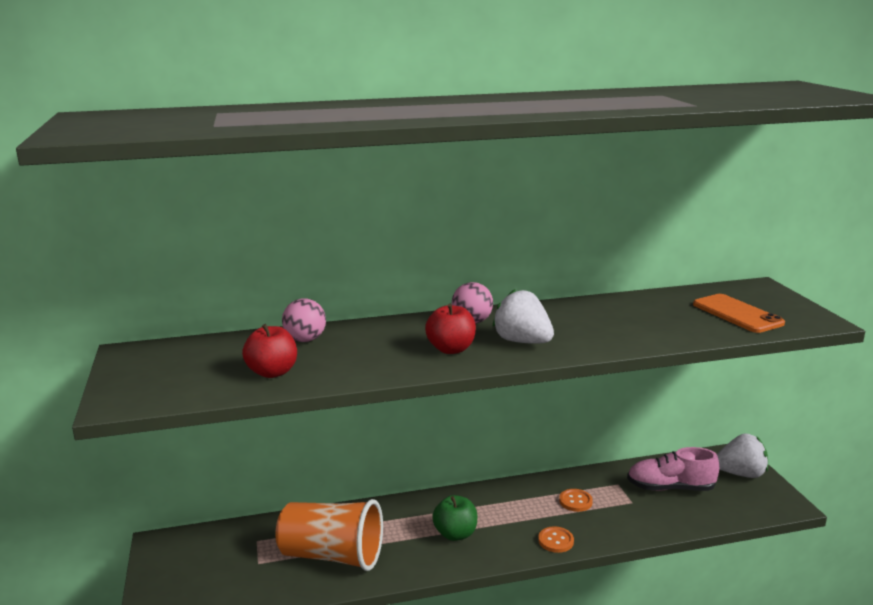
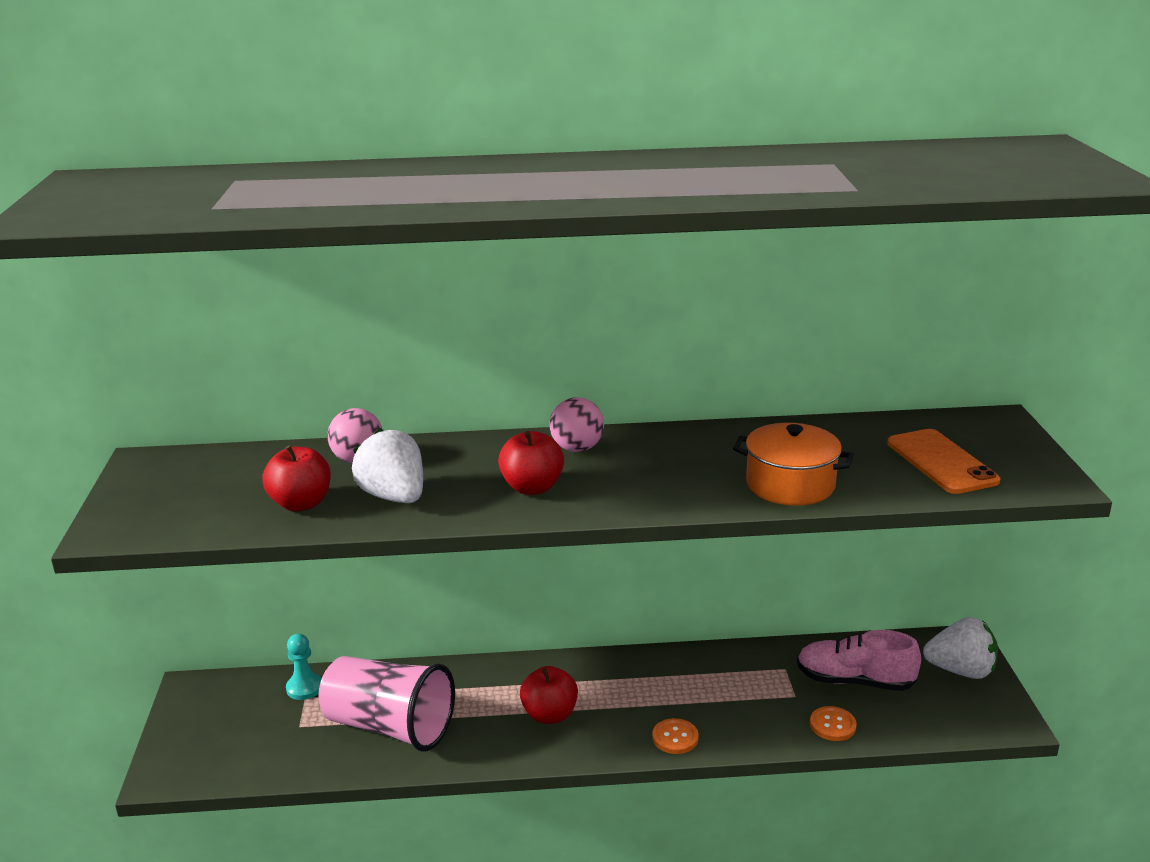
camera: 10 degrees right, 5 degrees up
(254, 533) = (304, 688): none -> turquoise pawn
(332, 556) = (389, 727): orange cup -> pink cup
(455, 534) = (549, 715): green apple -> red apple
(522, 342) = (629, 483): white strawberry -> white strawberry (394, 497)
(575, 501) = (719, 687): orange button -> orange button (832, 725)
(640, 335) = (790, 485): none -> orange pot

